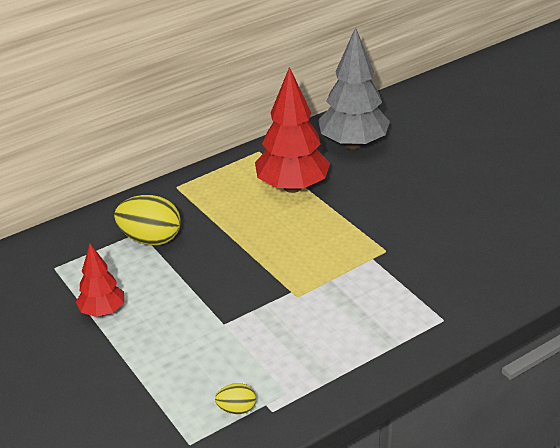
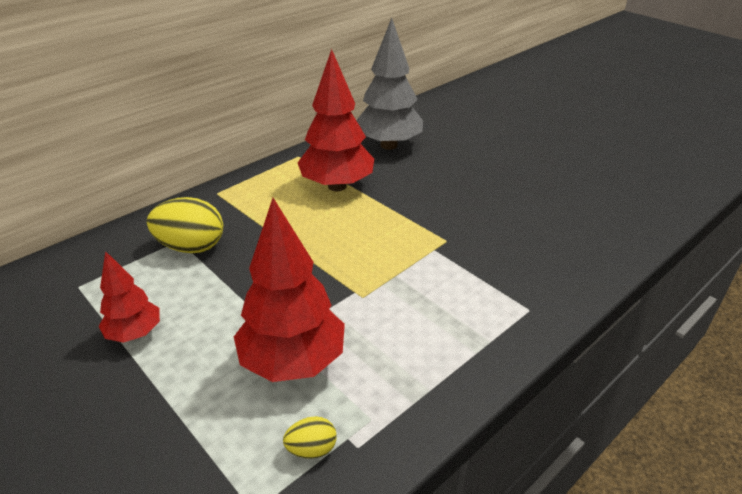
camera: 10 degrees left, 0 degrees up
(230, 345) = (293, 362): none -> red tree

